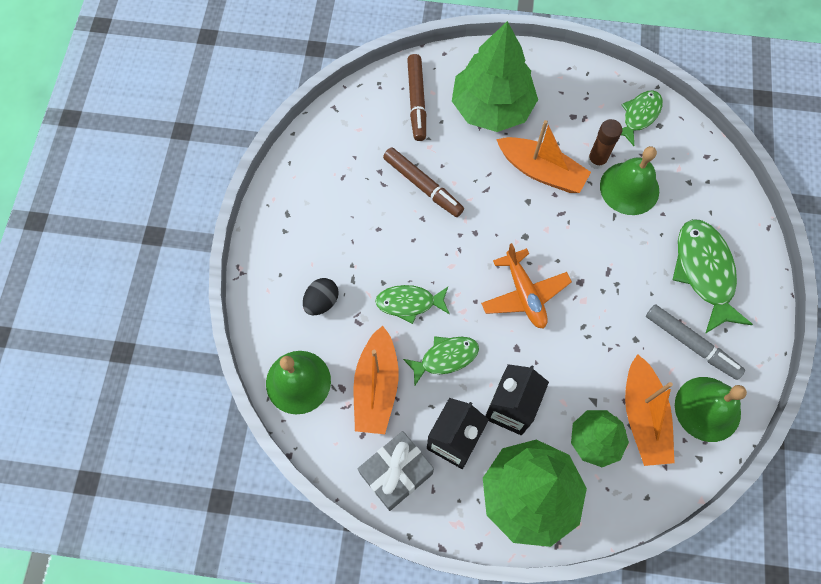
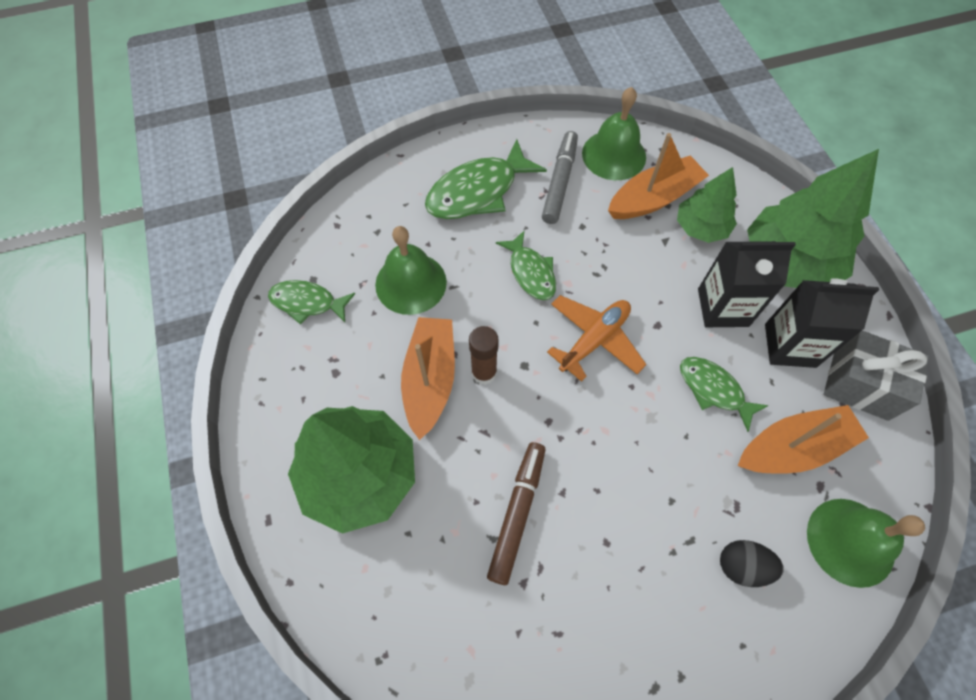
camera: 115 degrees left, 5 degrees down
(409, 303) = (678, 457): green fish -> green fish (530, 272)
(416, 101) = (389, 584): brown marker -> none
(596, 160) = (388, 326): brown glue stick -> brown glue stick (484, 373)

